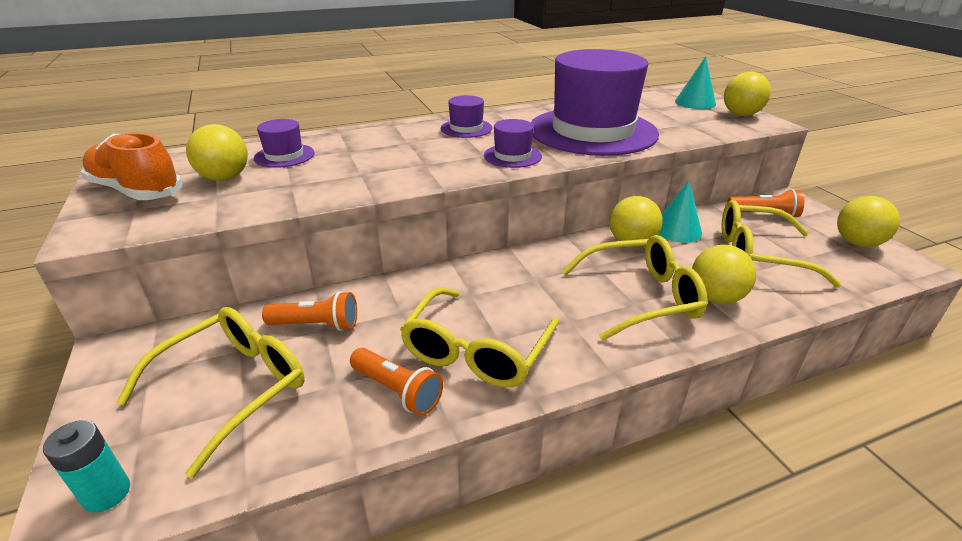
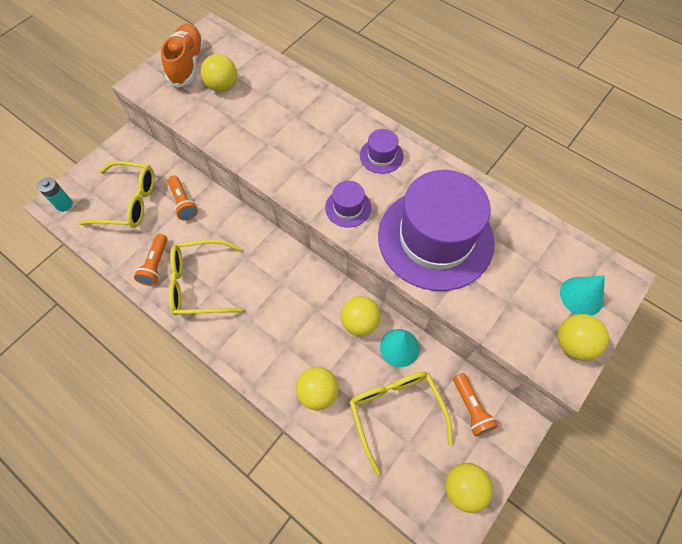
camera: 60 degrees right, 30 degrees up
(284, 156) = (267, 90): purple hat -> none
(641, 297) = (294, 348): yellow glasses -> none

